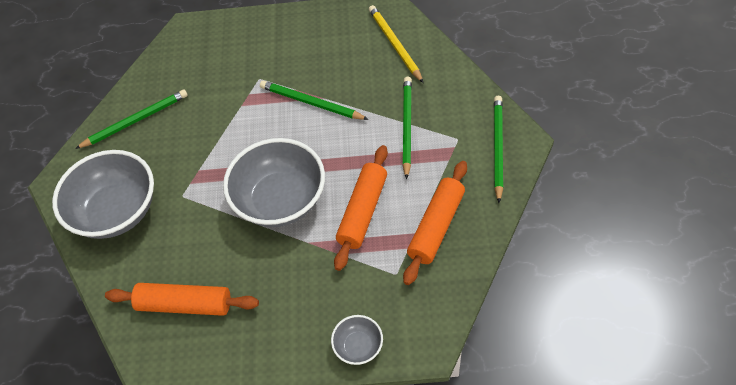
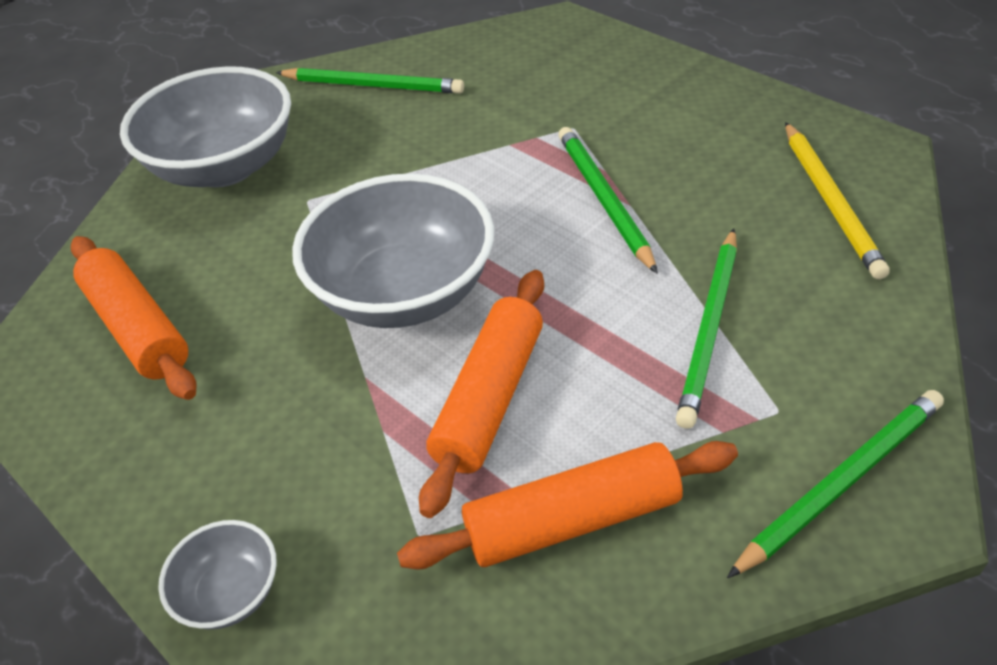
camera: 45 degrees right, 10 degrees down
(363, 211) = (490, 398): orange rolling pin -> orange rolling pin turned 45 degrees counterclockwise
(394, 44) = (830, 201): yellow pencil -> yellow pencil turned 150 degrees clockwise
(406, 126) = (710, 328): green pencil -> green pencil turned 150 degrees clockwise

